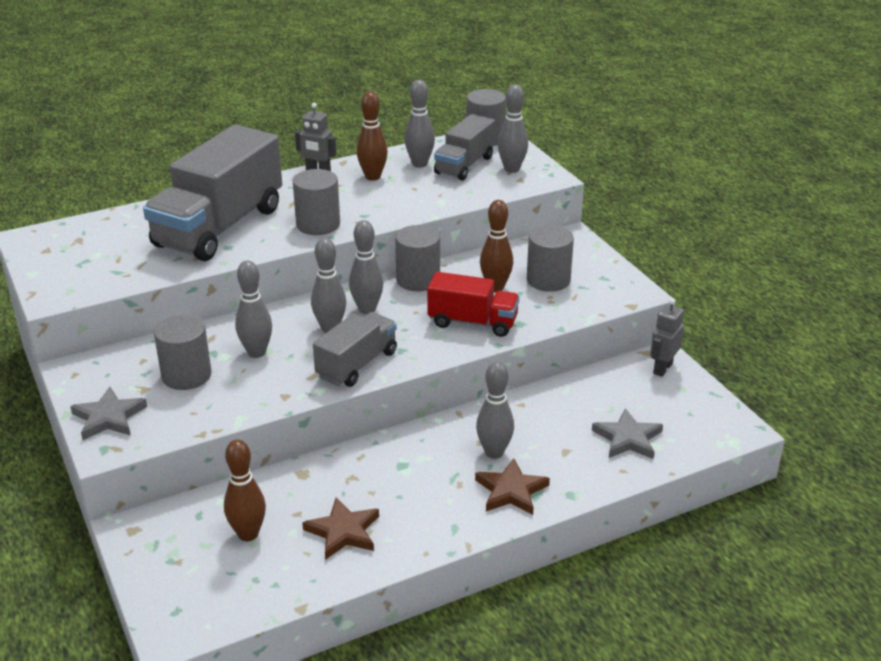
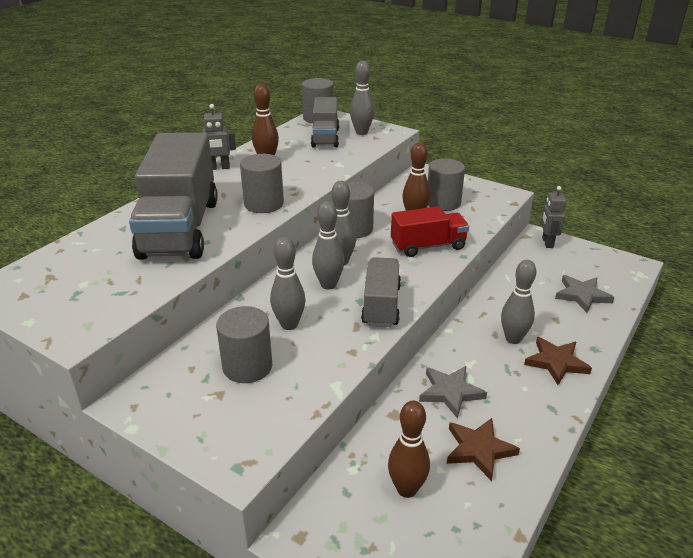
camera: 30 degrees left, 0 degrees up
(108, 417) = (211, 435): grey star -> grey star (450, 392)
(419, 164) = (291, 144): grey bowling pin -> none

